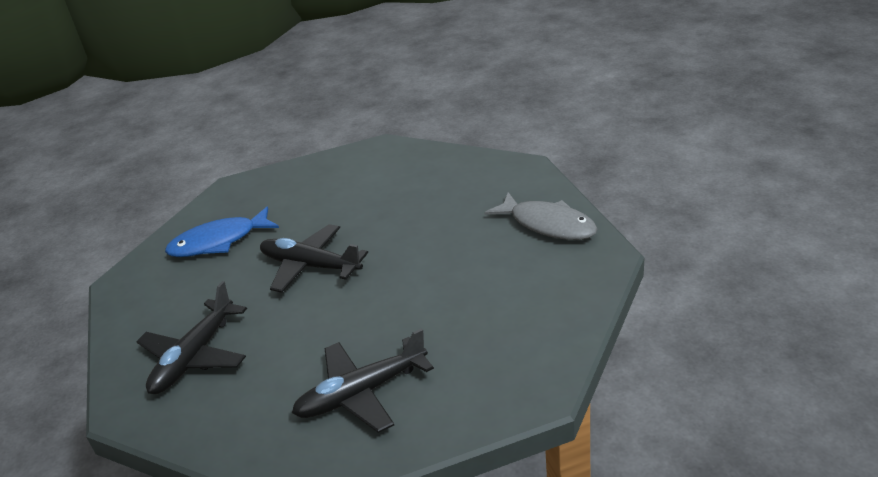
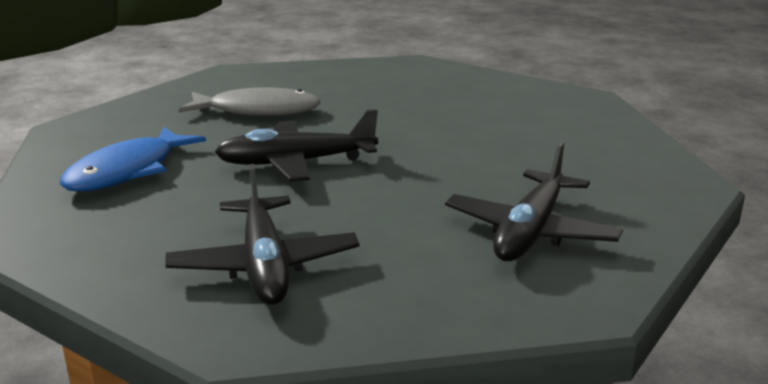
camera: 40 degrees left, 10 degrees down
(548, 224) = (504, 90): grey fish -> grey fish (257, 111)

